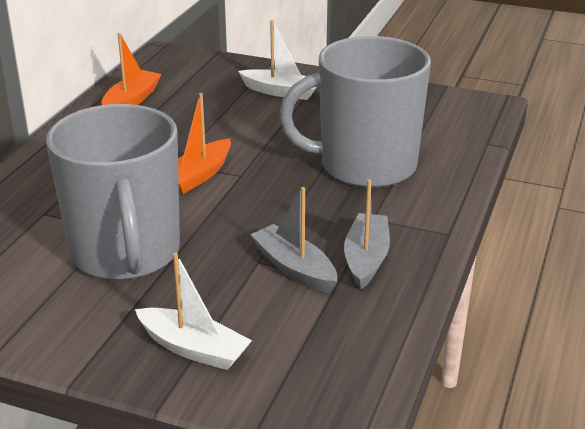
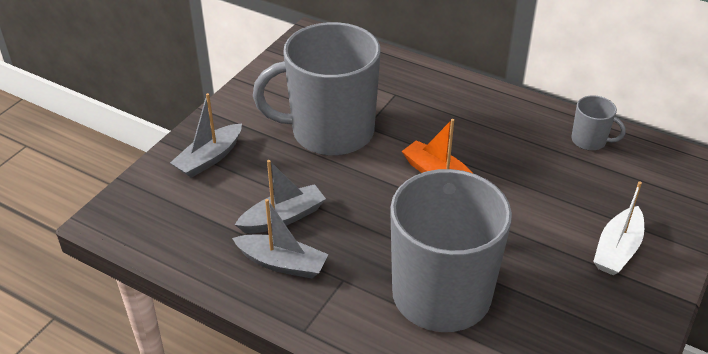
camera: 100 degrees right, 10 degrees up
(131, 101) = (589, 141): orange boat -> grey mug
(193, 349) = (209, 158): white boat -> grey boat

